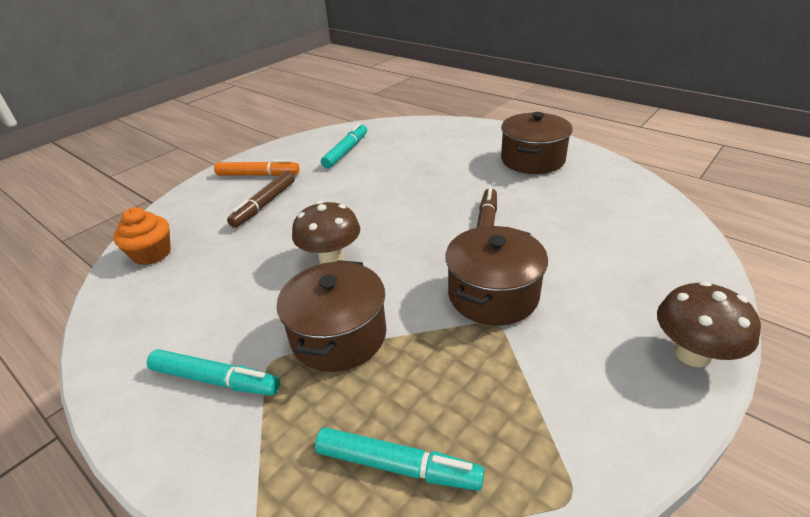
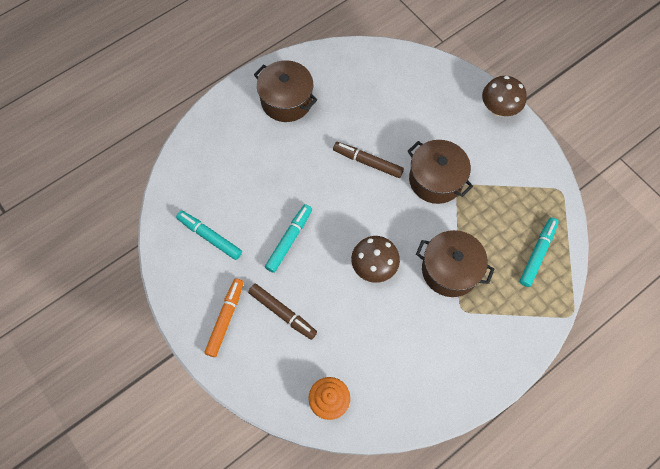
camera: 80 degrees left, 30 degrees up
(215, 379) = (470, 340): turquoise marker -> turquoise marker (289, 240)

